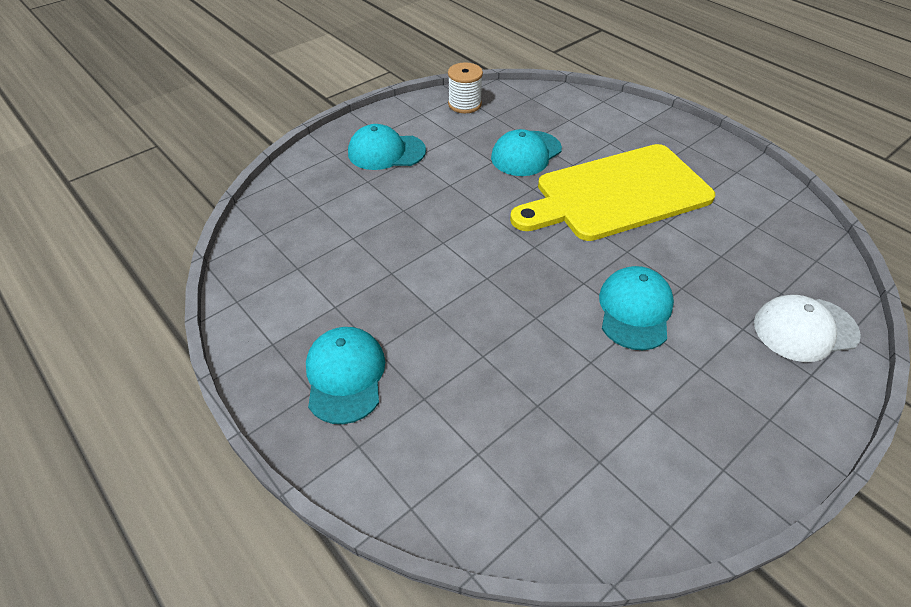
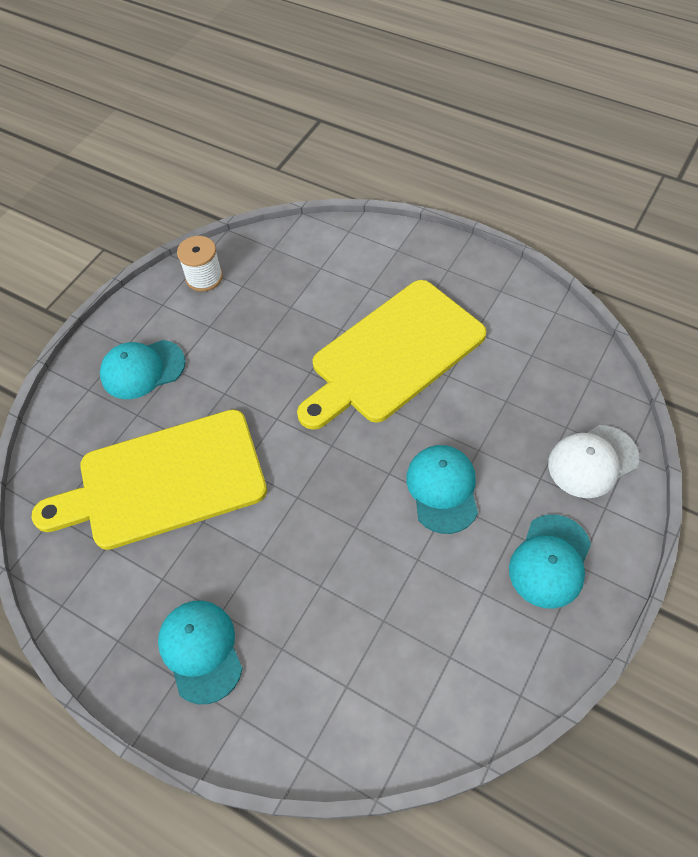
camera: 15 degrees left, 10 degrees up
(370, 233) = (164, 481): none -> yellow cutting board
(526, 154) = (289, 328): turquoise cap -> turquoise cap (550, 561)

